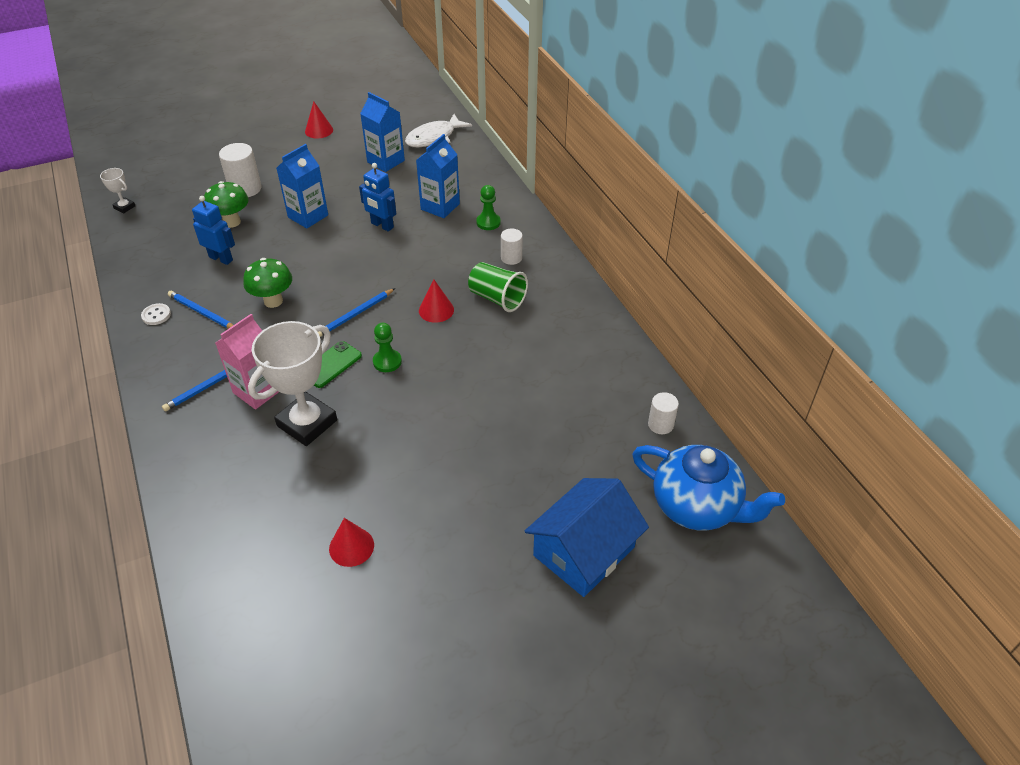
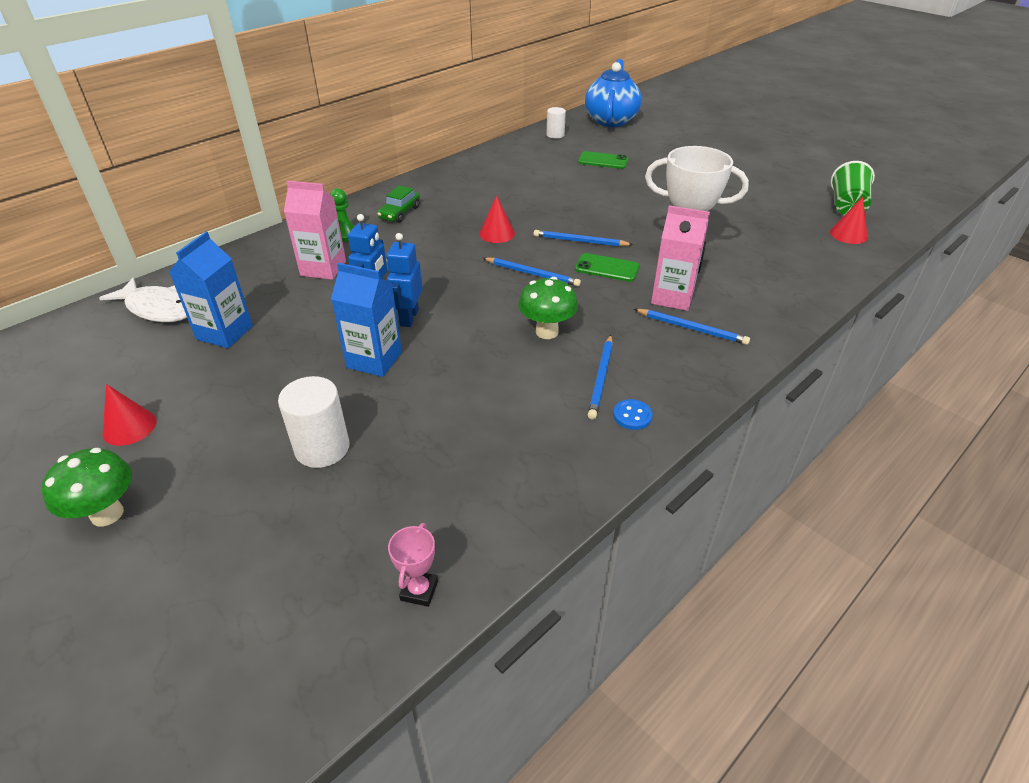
camera: 110 degrees left, 5 degrees down
(124, 207) = (419, 590): white trophy -> pink trophy
(156, 315) = (632, 416): white button -> blue button
(221, 258) = (496, 404): blue robot -> blue robot (409, 318)
(232, 222) = (413, 427): green mushroom -> green mushroom (107, 514)
(351, 547) = (760, 211): red cone -> red cone (848, 234)
(387, 362) = (580, 241): green pawn -> blue pencil
(440, 206) = (323, 268): blue carton -> pink carton
(497, 298) = (463, 209): green cup -> green cup (847, 206)
(511, 258) = (399, 213): white cylinder -> green car
(560, 446) = (603, 161): none -> green phone
(584, 551) = (675, 143): blue house -> none

